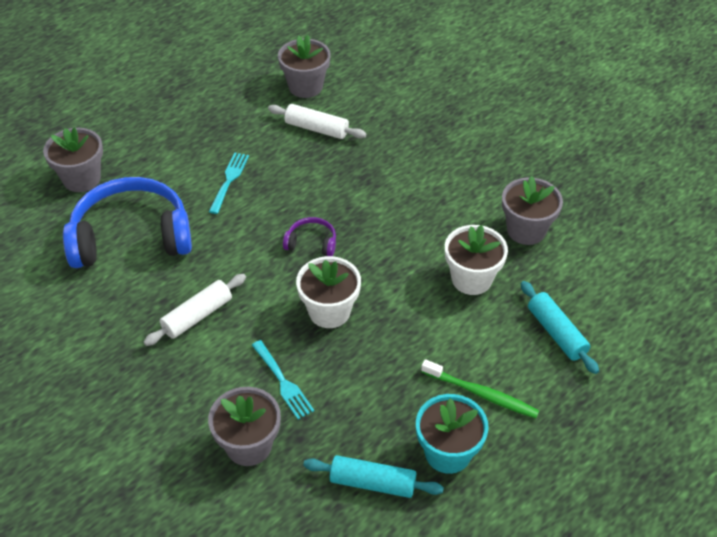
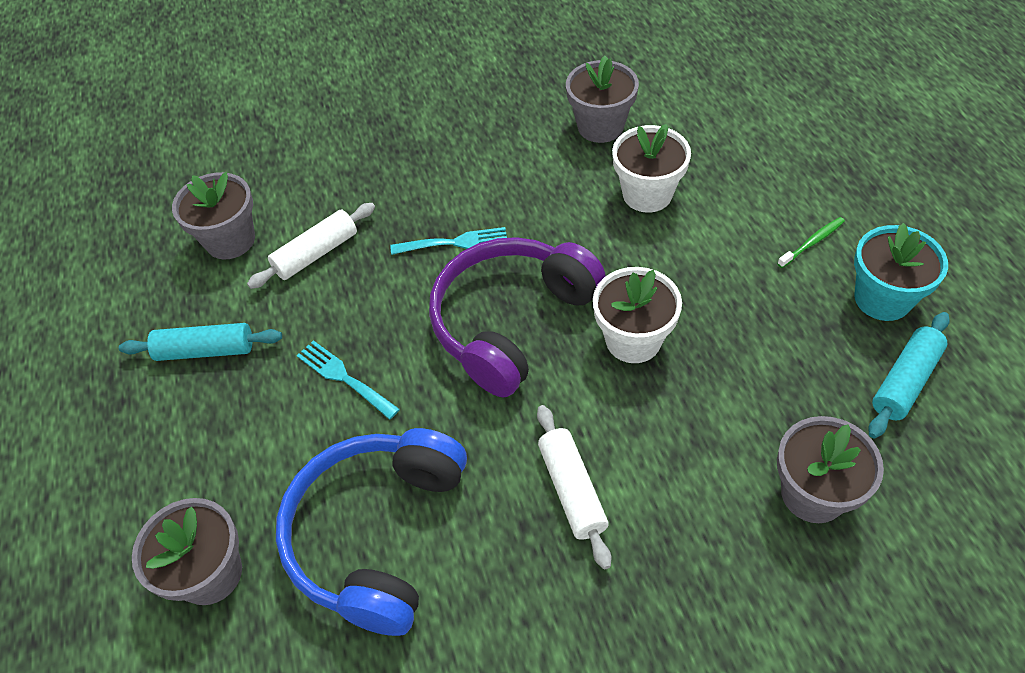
camera: 60 degrees left, 5 degrees up
(283, 382) = (725, 424): turquoise fork -> turquoise fork (455, 242)
(311, 243) = (511, 322): purple headphones -> purple headphones, size x2.34
(482, 394) = (812, 242): green toothbrush -> green toothbrush, size x0.64
(556, 333) = (753, 155): turquoise rolling pin -> turquoise rolling pin (205, 350)

